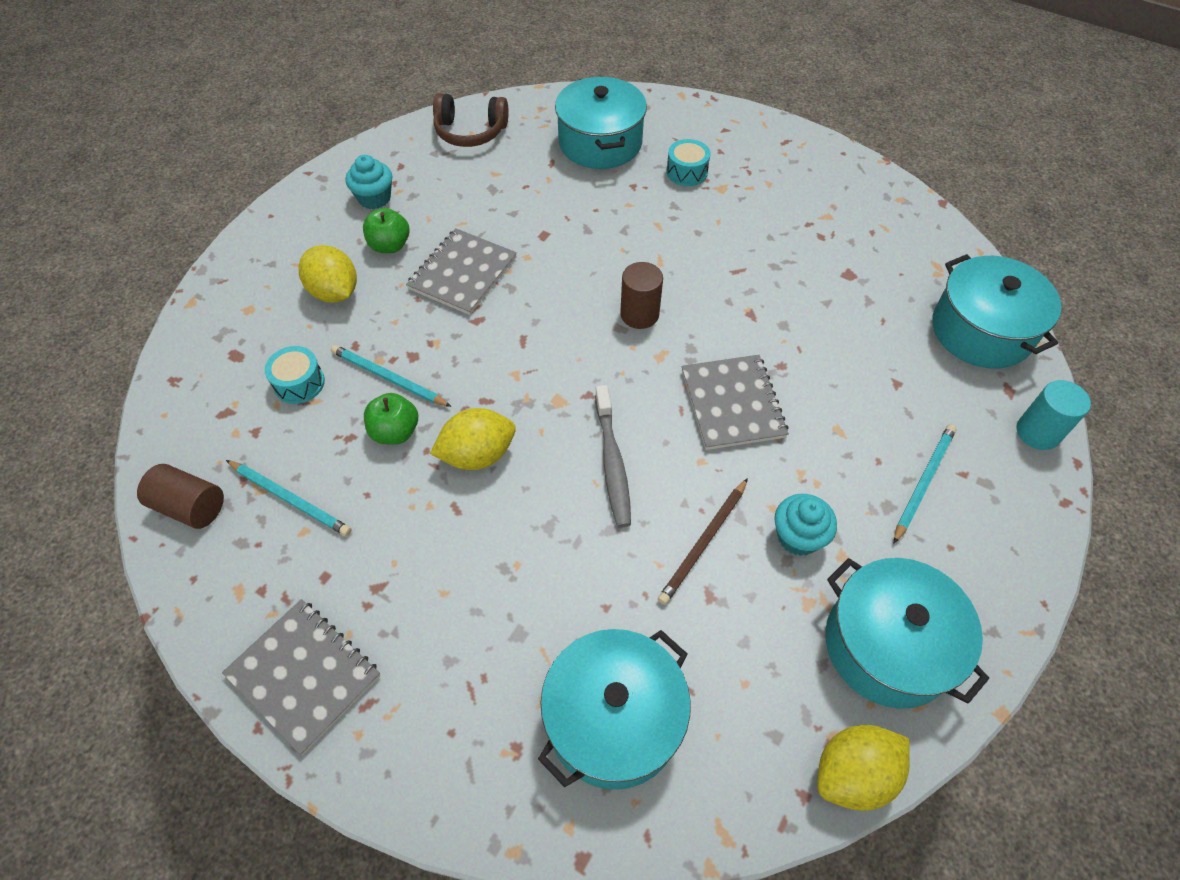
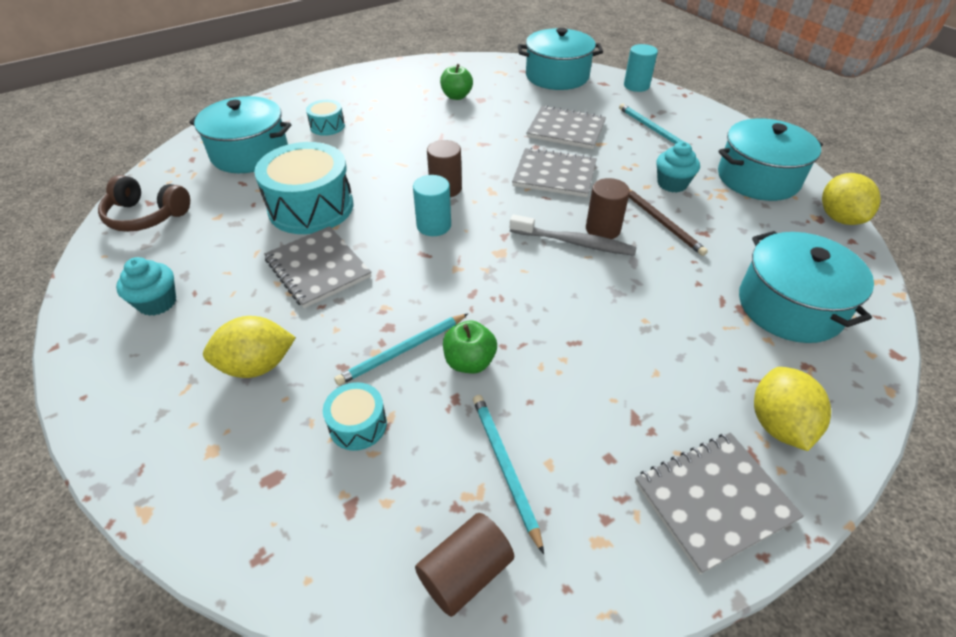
camera: 65 degrees left, 10 degrees down
(290, 499) = (504, 467): turquoise pencil -> turquoise pencil turned 75 degrees counterclockwise
(390, 246) = (235, 307): green apple -> green apple (456, 96)
(470, 132) = (146, 216): brown headphones -> brown headphones turned 75 degrees clockwise
(477, 455) = (526, 313): yellow lemon -> yellow lemon (778, 424)
(544, 227) = (311, 207): none -> turquoise drum
(571, 330) = (434, 225): none -> turquoise cylinder
(653, 483) = (602, 229): none -> brown cylinder
(844, 384) = (566, 130): none -> grey notebook

